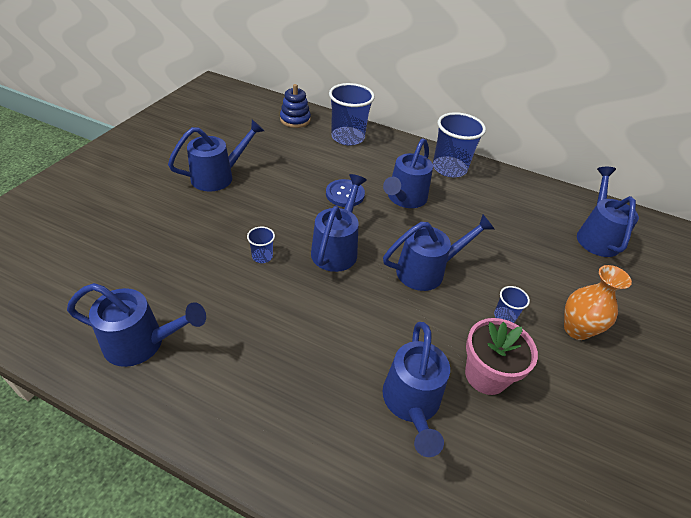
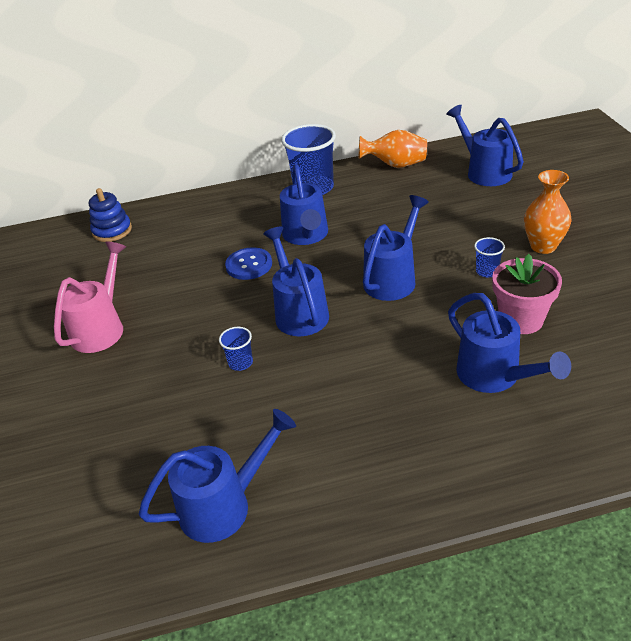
camera: 30 degrees left, 5 degrees down
(219, 176) = (102, 327): blue watering can -> pink watering can
(347, 137) = (187, 216): blue cup -> none
(529, 188) = (395, 165): none -> orange vase

